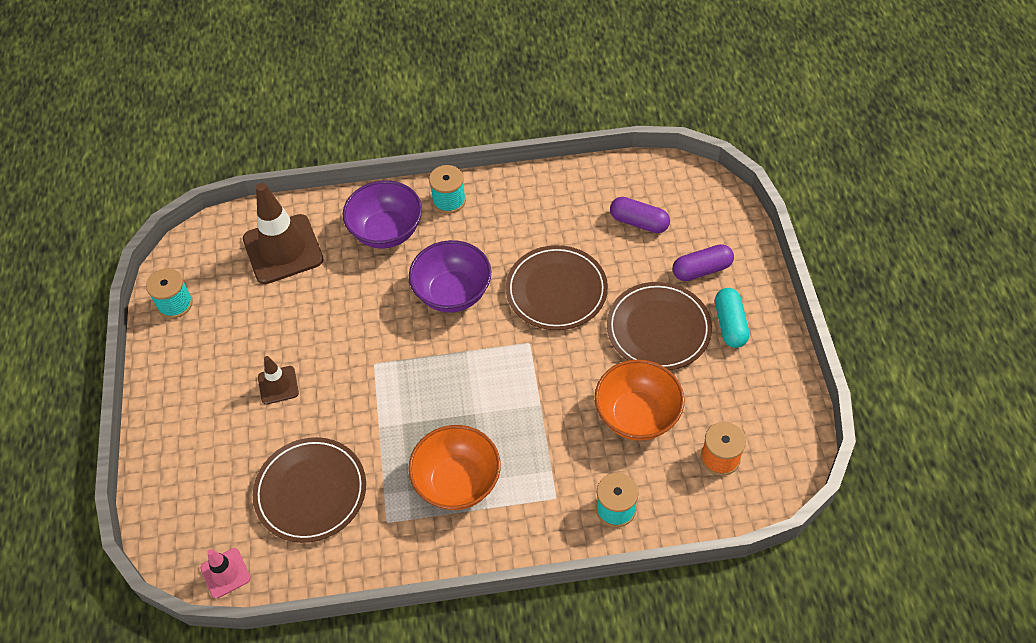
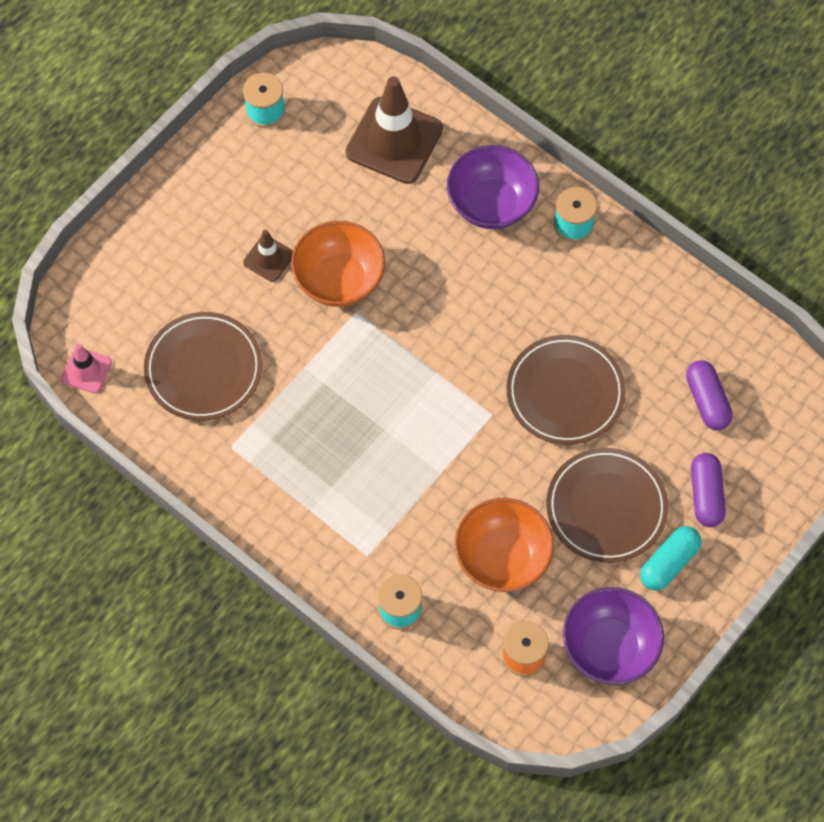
camera: 45 degrees right, 10 degrees up
(452, 293) = (481, 312): purple bowl -> purple bowl (609, 647)
(457, 482) = (311, 469): orange bowl -> orange bowl (339, 280)
(701, 270) = (706, 495): purple capsule -> purple capsule turned 60 degrees clockwise

